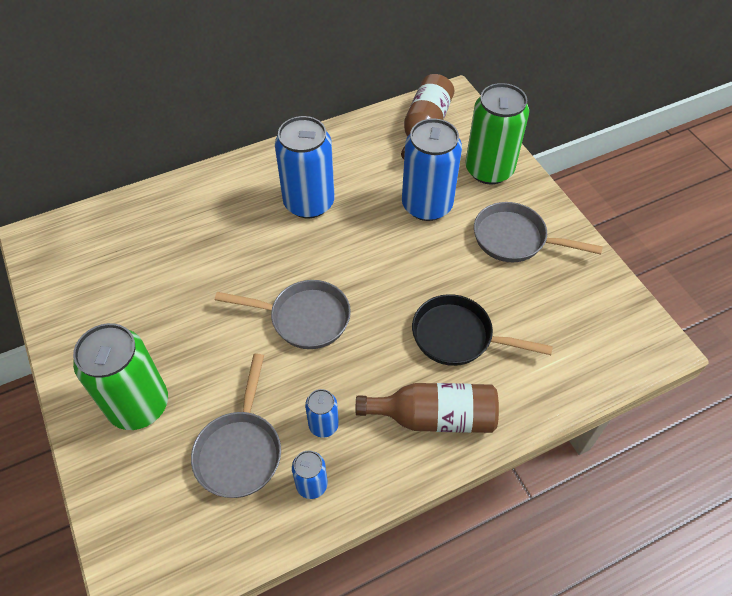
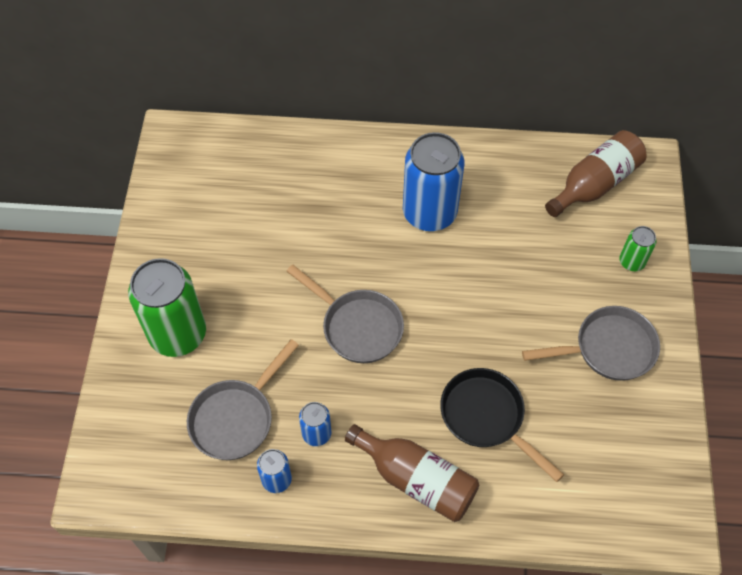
camera: 30 degrees right, 5 degrees up
(427, 205) = (542, 270): blue can -> none
(489, 170) = (631, 262): green can -> green can, size x0.48
(515, 239) = (608, 349): grey pan -> grey pan turned 120 degrees clockwise

